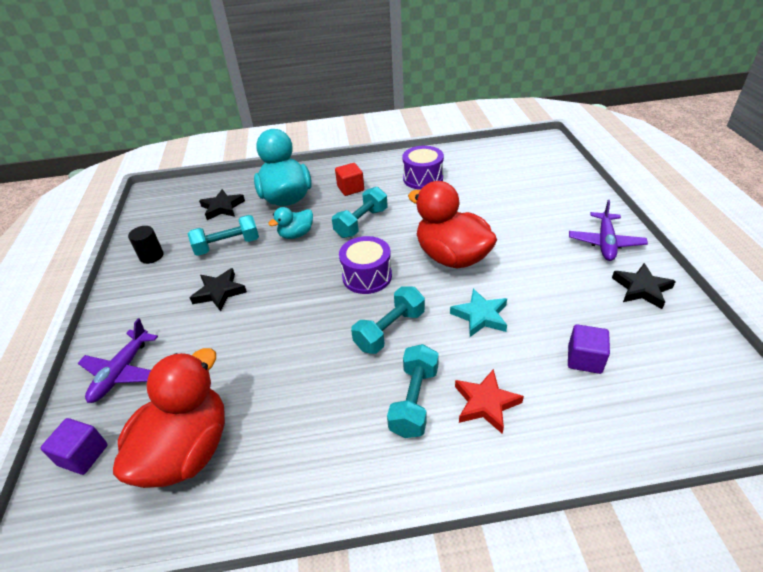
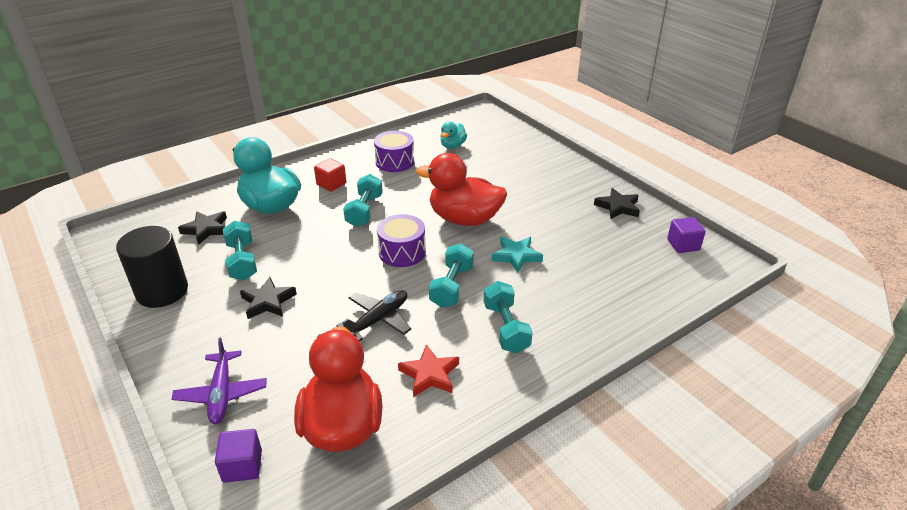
camera: 30 degrees left, 5 degrees down
(151, 256) = (162, 291): black cylinder -> black cylinder, size x1.93
(227, 246) = (242, 261): turquoise dumbbell -> turquoise dumbbell turned 60 degrees counterclockwise
(296, 234) = (307, 235): turquoise duck -> turquoise duck (452, 146)
(296, 344) = (378, 320): none -> black plane
(486, 403) = (559, 313): red star -> red star (430, 374)
(584, 359) = (607, 264): purple cube -> purple cube (683, 245)
(605, 242) = (575, 181): purple plane -> none

